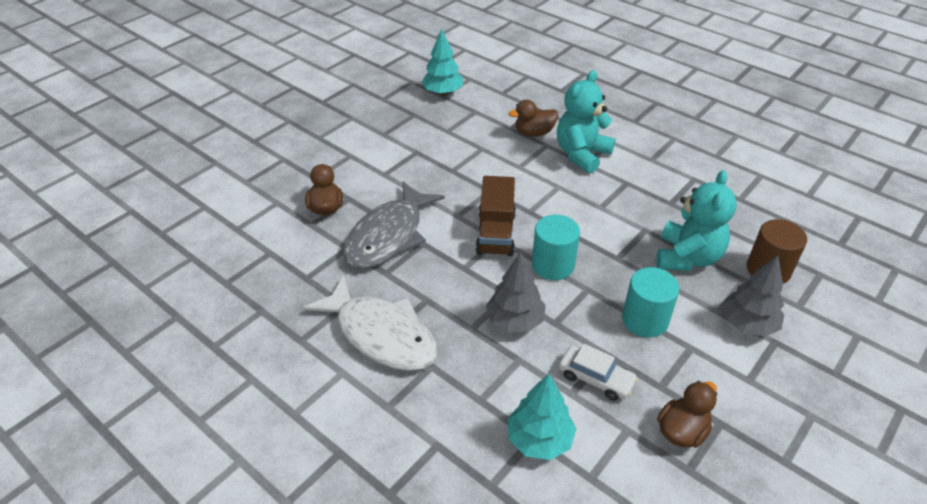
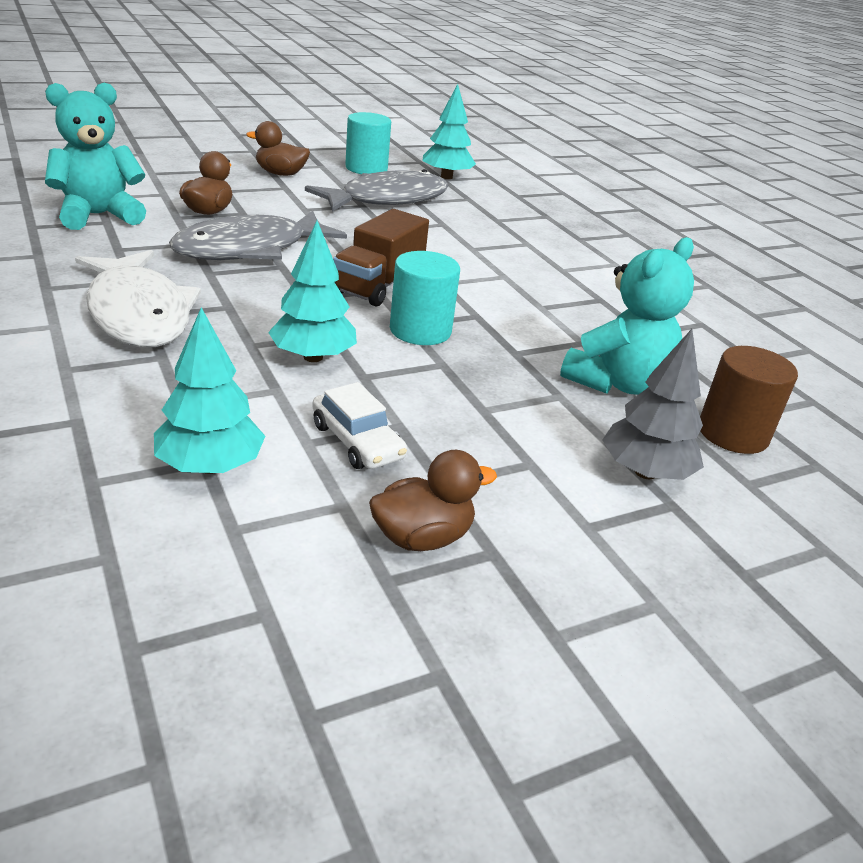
camera: 20 degrees right, 10 degrees down
(426, 137) = (387, 199): none -> grey fish
(515, 321) = (313, 357): grey tree -> turquoise tree
(534, 133) = (521, 231): brown duck -> brown duck (280, 174)
(581, 154) = (564, 262): turquoise teddy bear -> turquoise teddy bear (99, 215)
(645, 320) = (491, 415): turquoise cylinder -> turquoise cylinder (366, 168)

